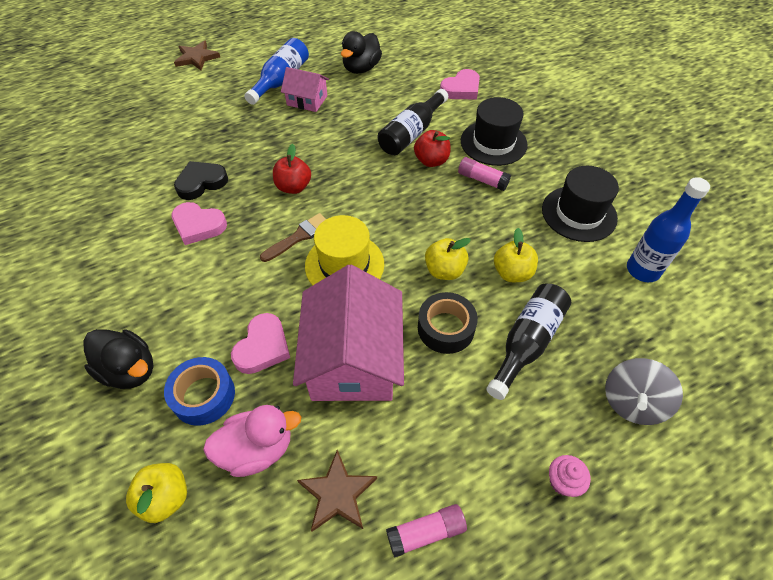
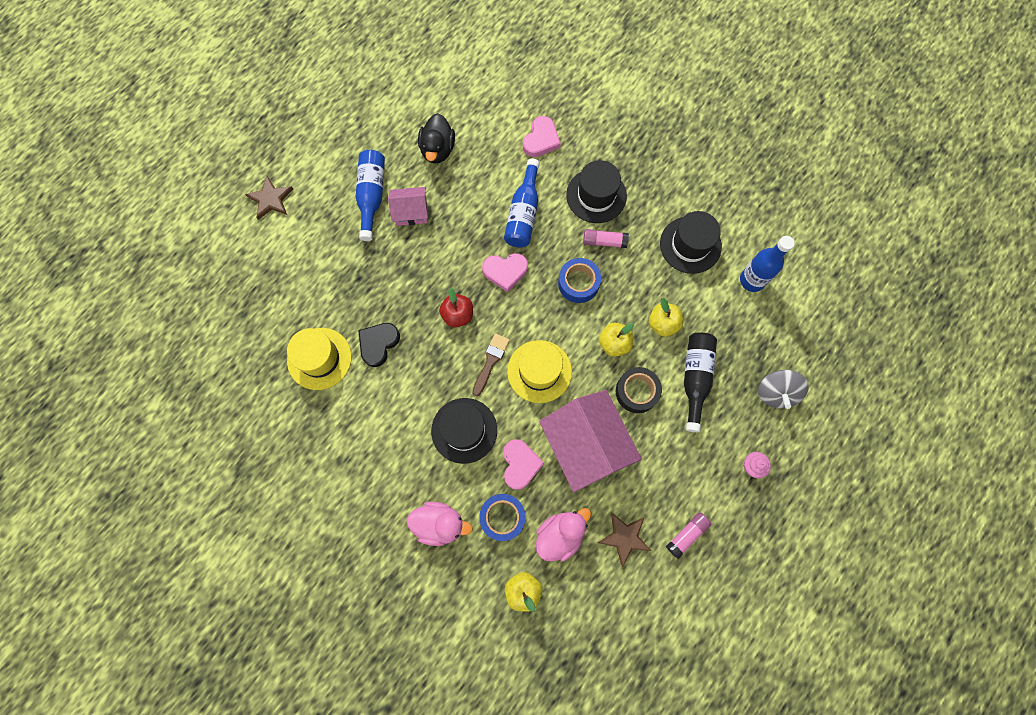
camera: 25 degrees left, 20 degrees up
(130, 370) = (439, 524): black duck -> pink duck
(139, 174) = (319, 358): none -> yellow hat
(198, 225) = (405, 386): pink heart -> pink heart (505, 271)
(226, 287) = (464, 430): none -> black hat
(411, 133) = (523, 213): black bottle -> blue bottle
(431, 161) = (554, 238): red apple -> none
(435, 204) = (578, 283): none -> blue tape

